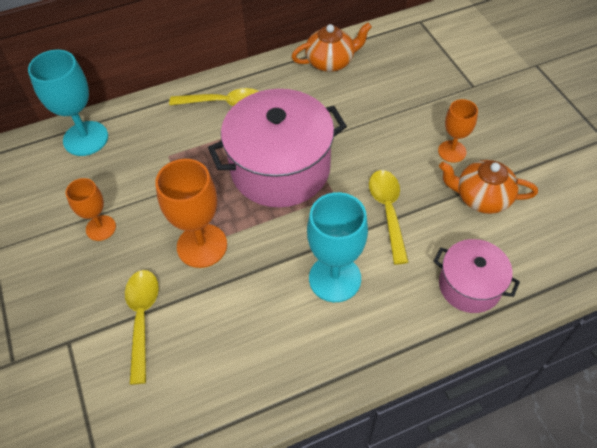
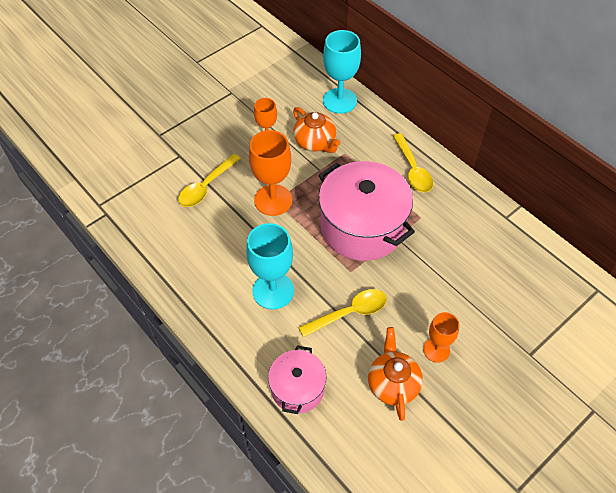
camera: 70 degrees right, 0 degrees up
(142, 318) = (206, 187): yellow spoon -> yellow spoon turned 150 degrees clockwise
(330, 62) = (499, 230): orange teapot -> orange teapot (315, 142)

